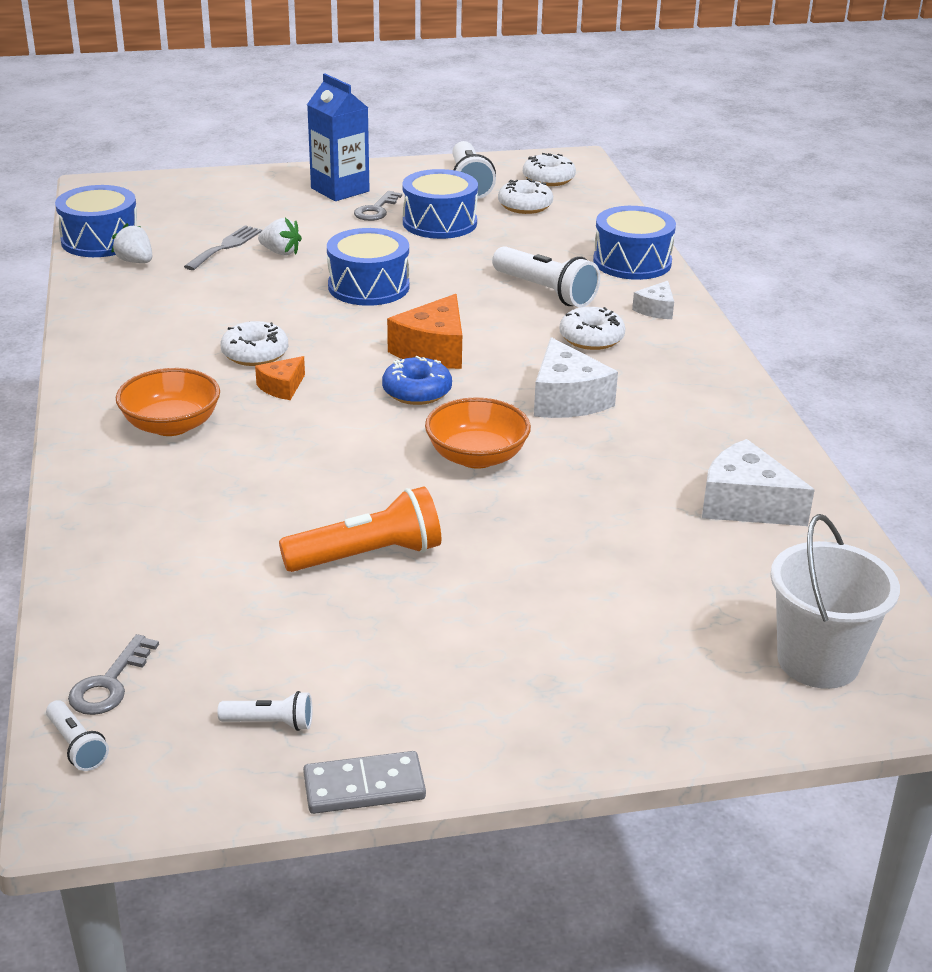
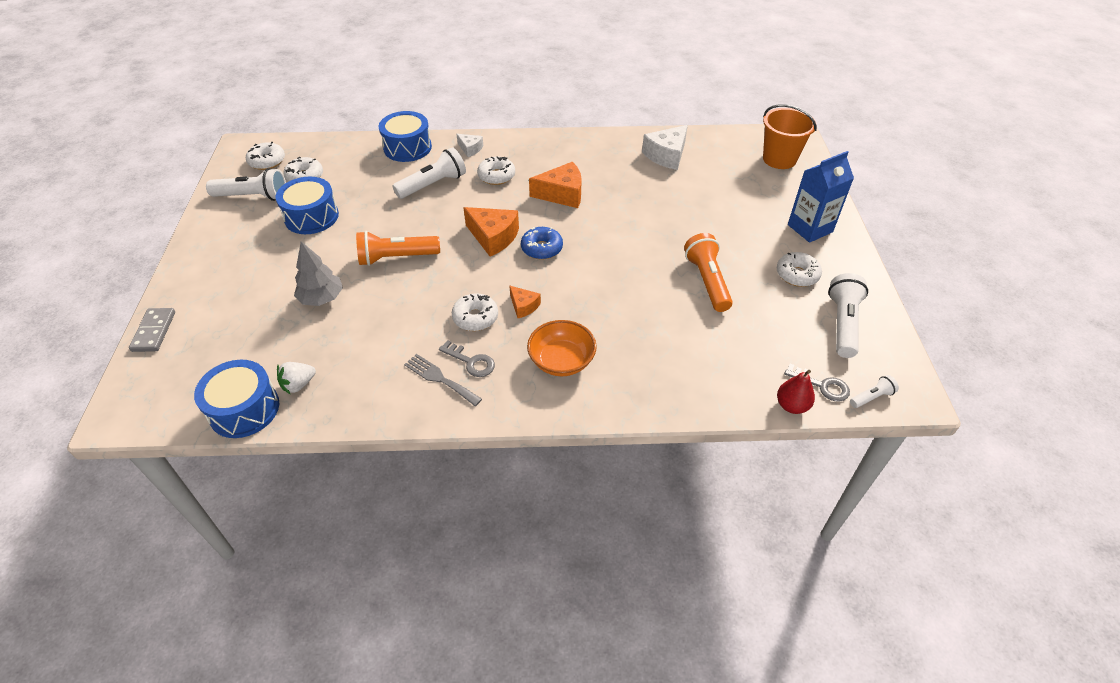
camera: 80 degrees left, 15 degrees up
(66, 644) = (791, 405): none -> red pear
(226, 246) = (296, 329): grey fork -> grey fork (440, 378)
(270, 723) = (842, 323): white flashlight -> white flashlight, size x1.97
(281, 252) = (322, 298): white strawberry -> grey tree
(340, 190) = (224, 261): blue carton -> blue carton (810, 228)
(364, 787) = (879, 295): grey domino -> grey domino (154, 331)
(368, 286) = (396, 258): blue drum -> orange flashlight
(376, 210) = (273, 245): grey key -> grey key (471, 361)
(407, 668) = (797, 275): none -> white donut
(477, 457) = (616, 233): orange bowl -> none
(567, 399) = (562, 194): white cheese -> orange cheese
(818, 661) = (779, 159): white bucket -> orange bucket

